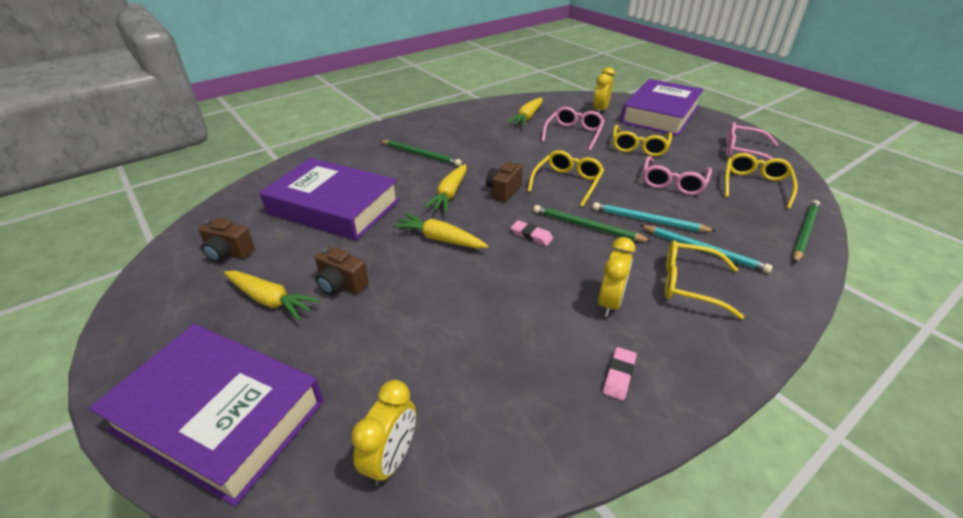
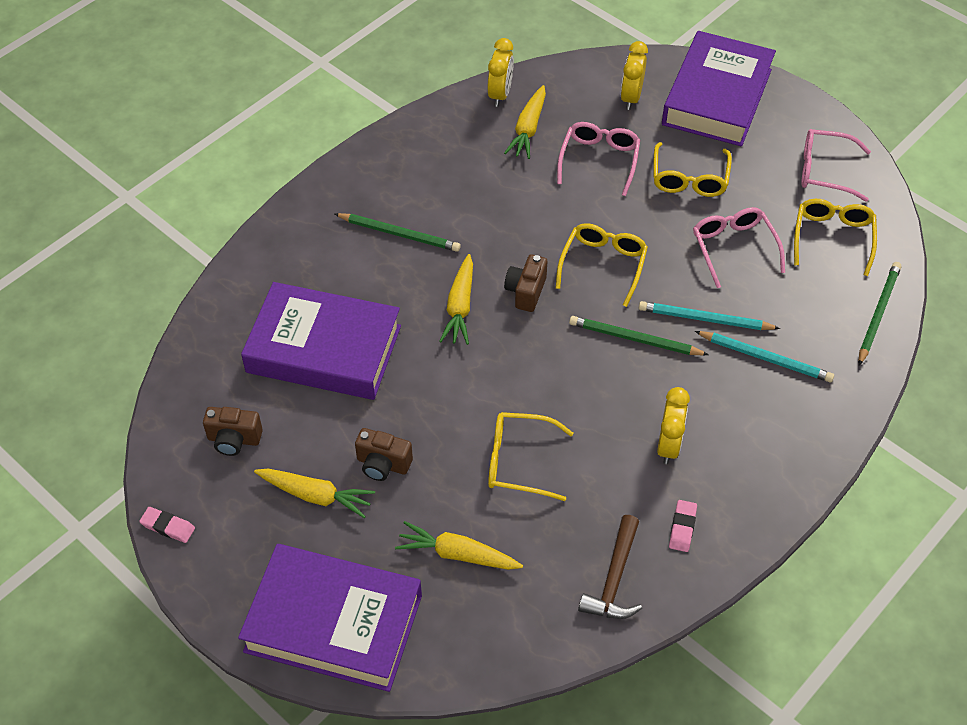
camera: 10 degrees left, 15 degrees up
(391, 459) = (500, 635): yellow clock -> yellow clock (500, 94)
(440, 239) = (469, 383): yellow carrot -> yellow carrot (457, 554)
(531, 235) = (573, 363): pink eraser -> pink eraser (168, 527)
(537, 416) = (614, 579): none -> brown hammer
(673, 183) = (733, 247): pink glasses -> pink glasses turned 150 degrees clockwise
(688, 284) = (748, 409): yellow glasses -> yellow glasses (518, 461)

